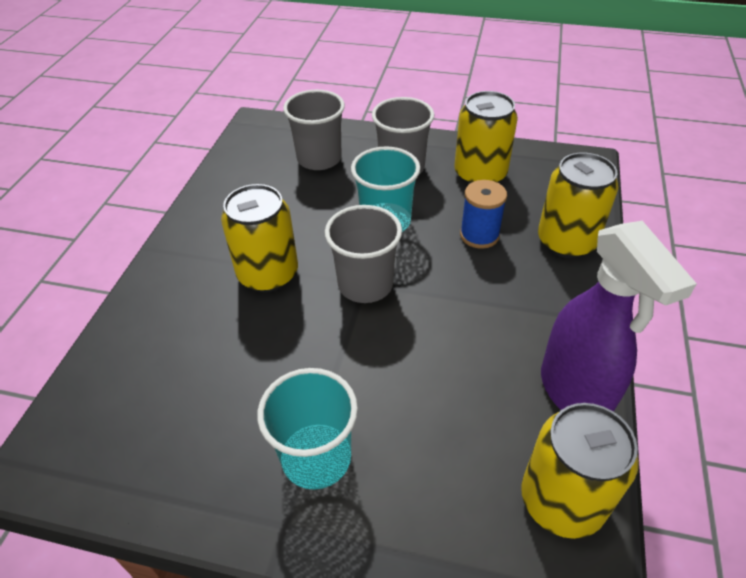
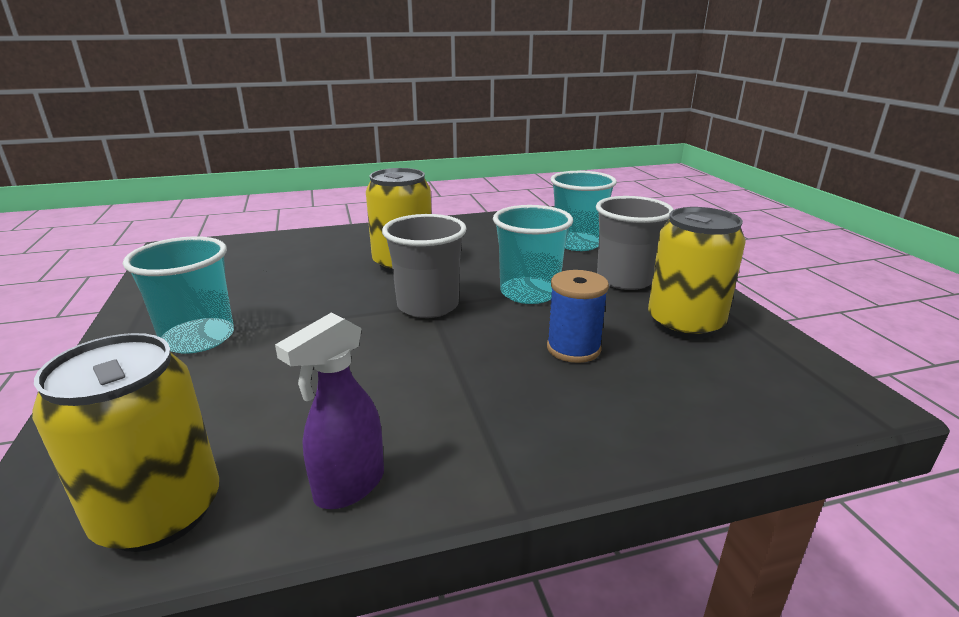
camera: 60 degrees right, 20 degrees down
(319, 159) = (577, 243): grey cup -> turquoise cup
(566, 241) = (643, 417): yellow can -> none
(575, 393) = (349, 487): purple spray bottle -> purple spray bottle, size x0.58

